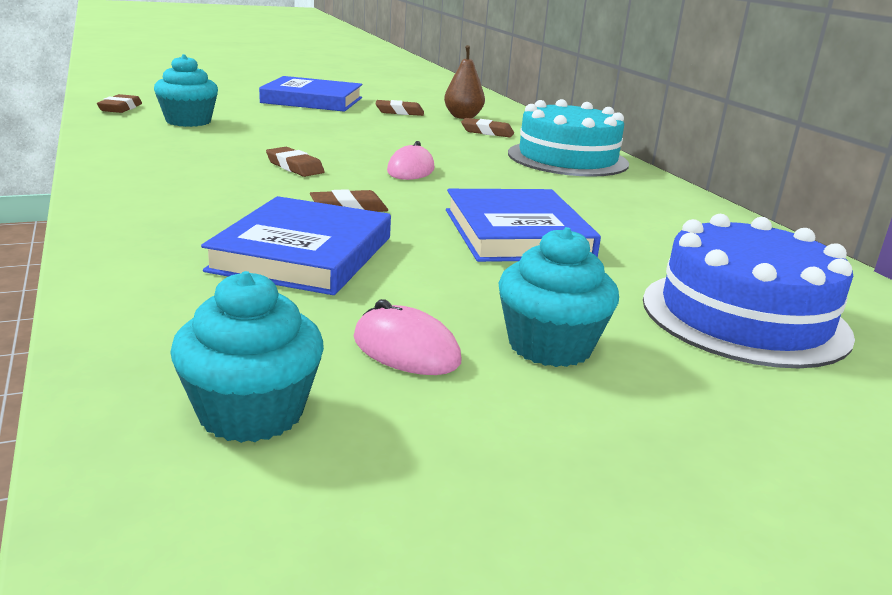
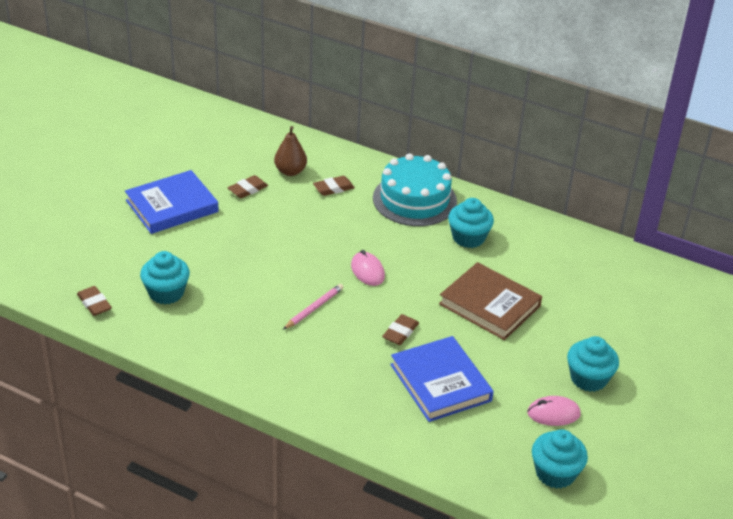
camera: 40 degrees left, 15 degrees up
(295, 167) = (314, 308): brown eraser -> pink pencil
(516, 234) = (489, 305): blue book -> brown book
(588, 192) = (468, 238): none -> turquoise cupcake
(744, 317) = (623, 314): blue cake -> none

